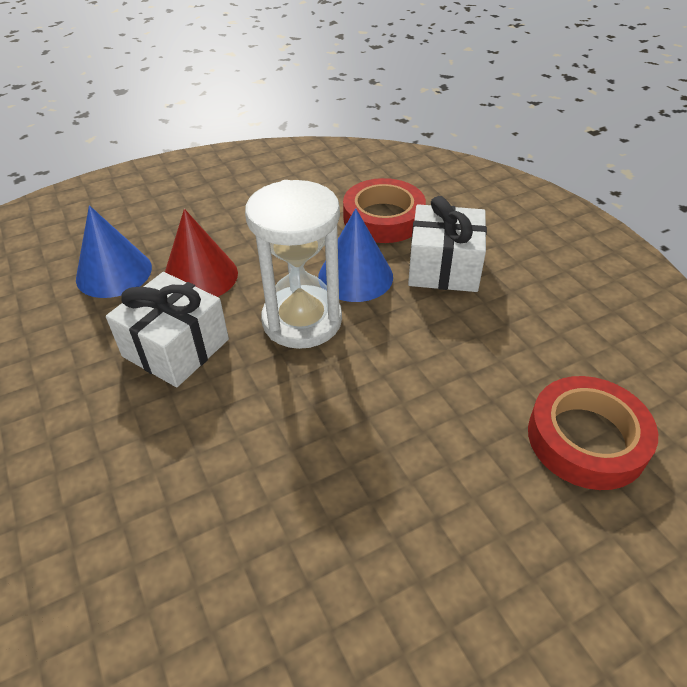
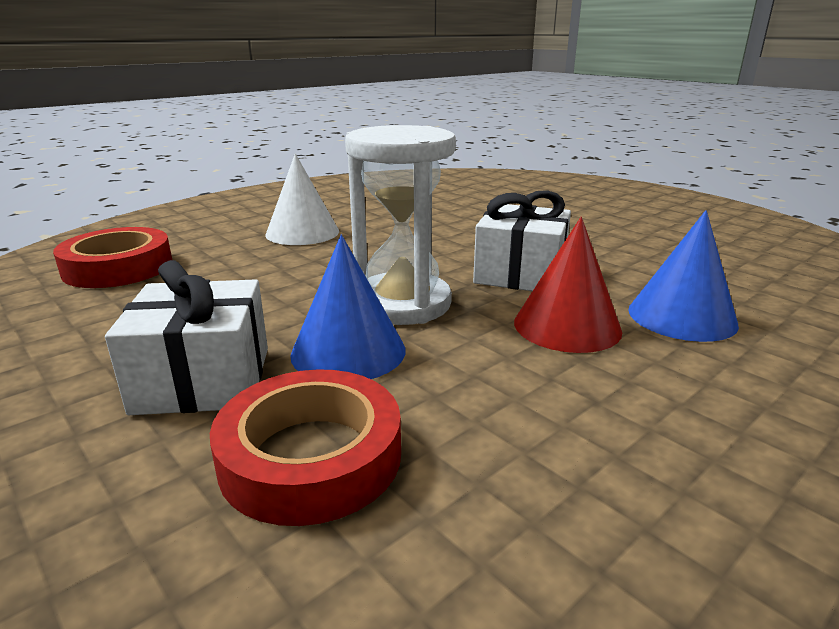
camera: 165 degrees right, 20 degrees down
(377, 507) = (302, 232): none -> white cone

